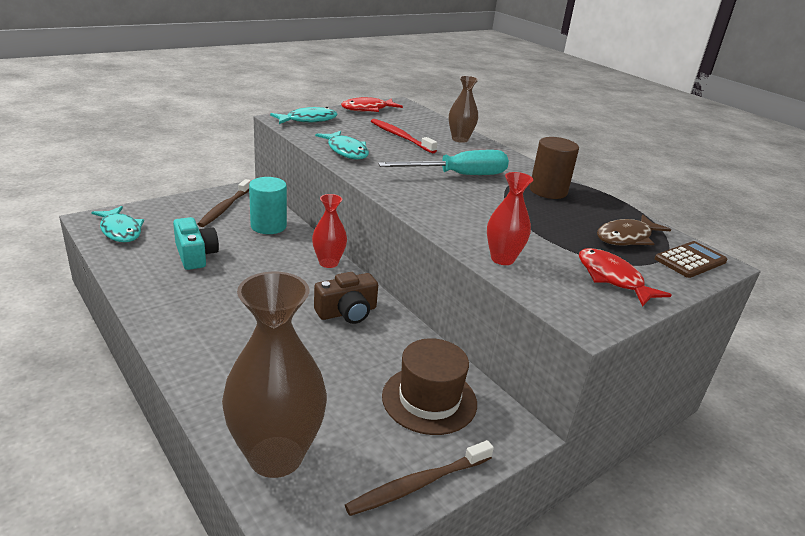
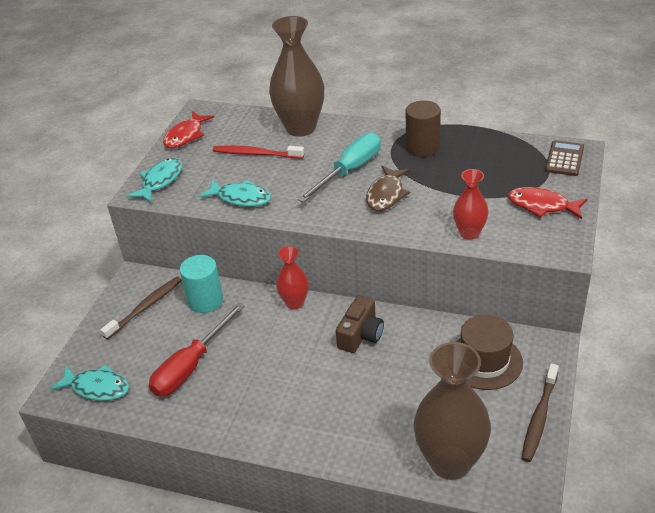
camera: 30 degrees left, 10 degrees up
(195, 255) = (191, 366): turquoise camera -> red screwdriver
(225, 208) = (145, 307): brown toothbrush -> brown toothbrush turned 120 degrees counterclockwise
(460, 139) = (300, 128): brown vase -> brown vase, size x1.87
(626, 237) = (513, 162): brown fish -> brown fish (386, 195)

